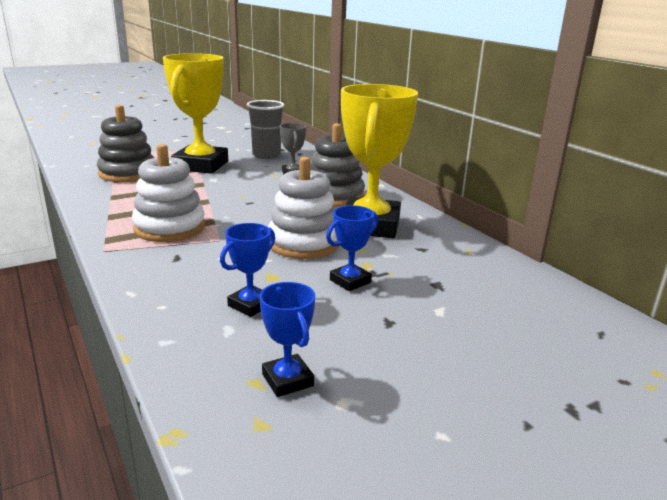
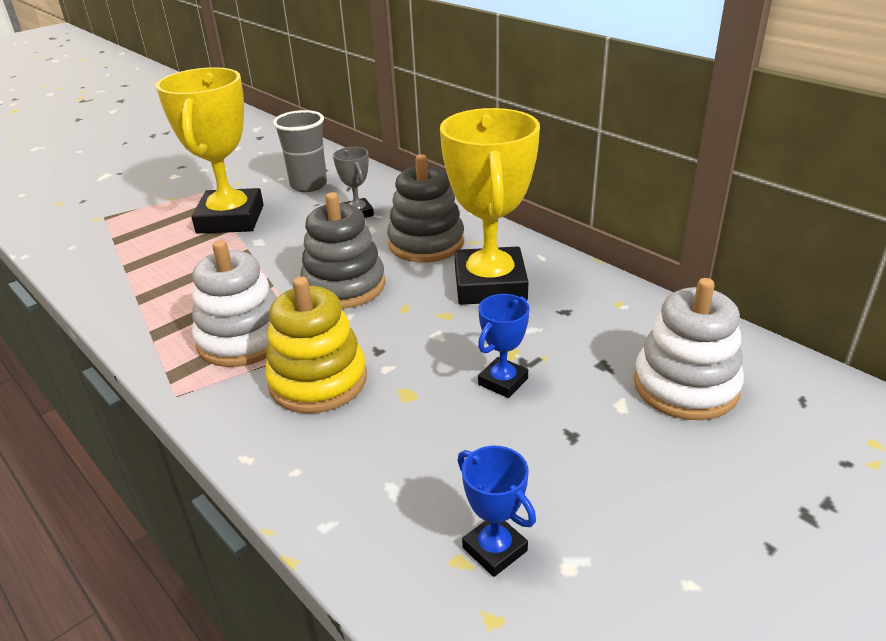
camera: 10 degrees left, 10 degrees up
(127, 173) = (138, 252): grey stacking toy -> grey stacking toy (344, 286)
(209, 258) = (318, 381): none -> yellow stacking toy
(250, 305) = (402, 445): blue trophy -> none
(304, 243) = (422, 331): white stacking toy -> white stacking toy (685, 386)

